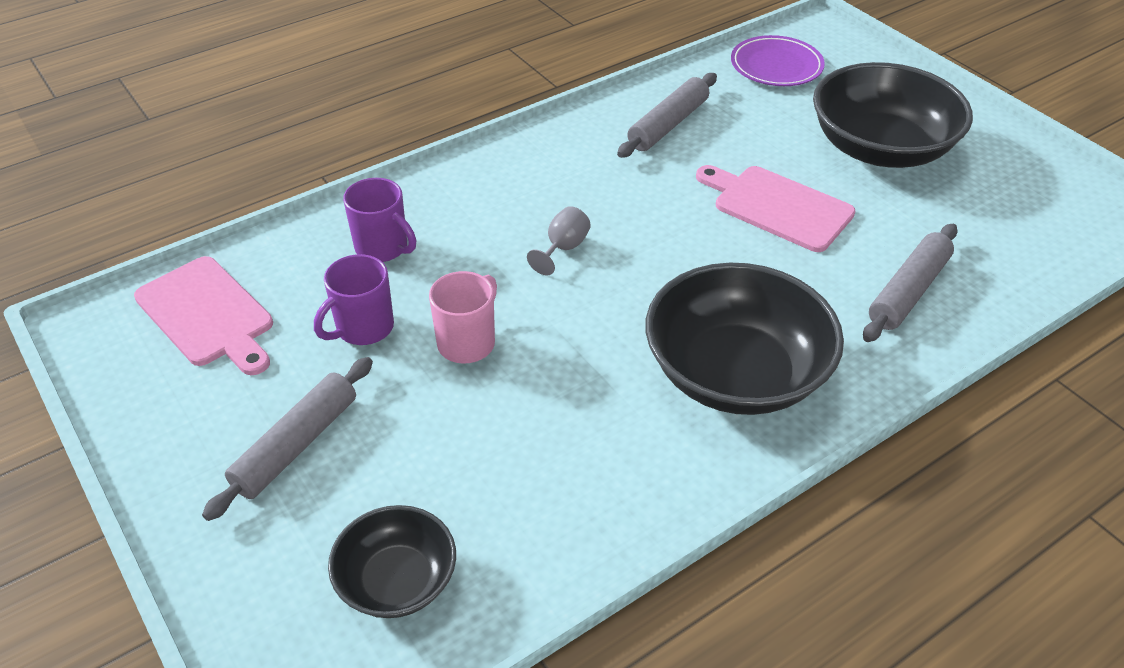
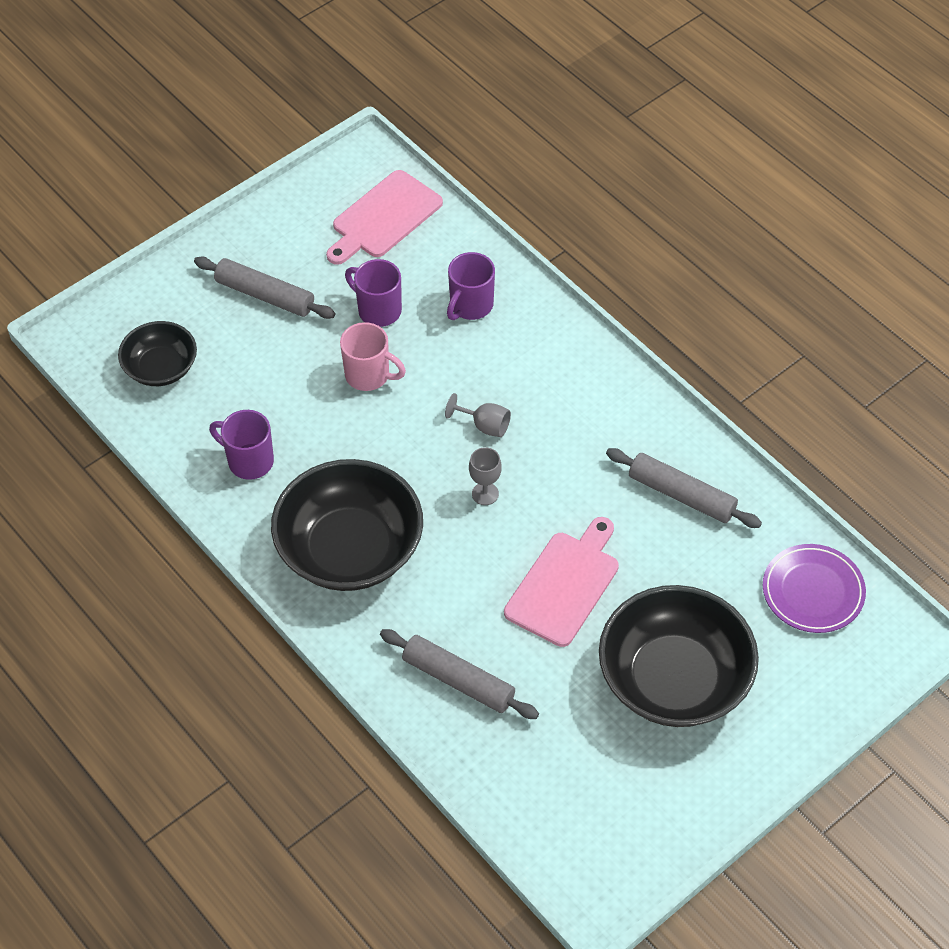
camera: 85 degrees right, 10 degrees up
(590, 472) = (249, 461): none -> purple mug
(658, 255) = (485, 494): none -> grey goblet

